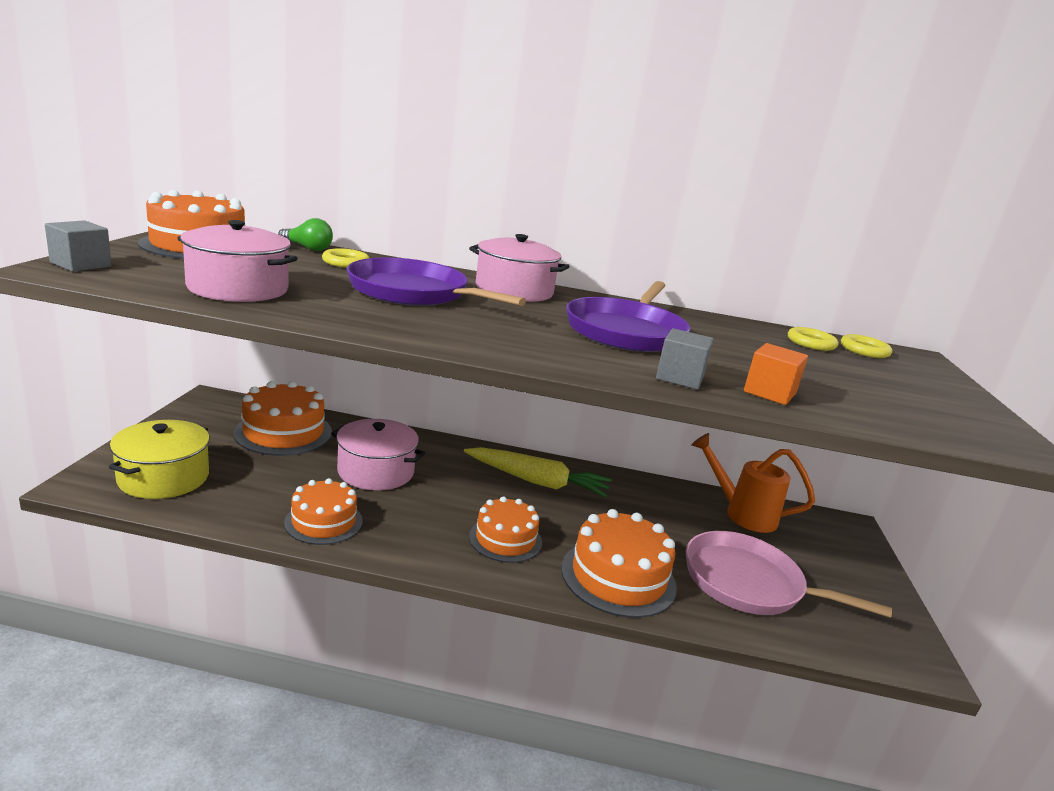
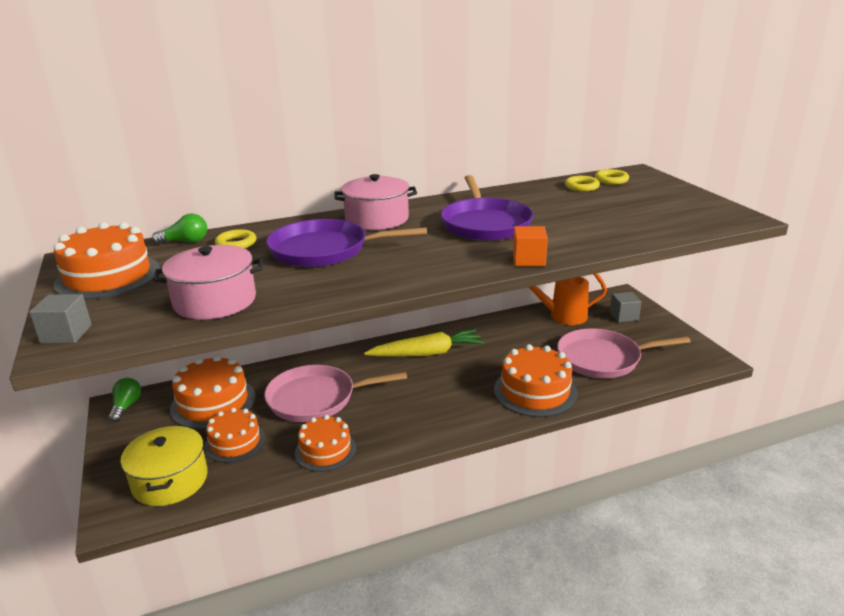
camera: 25 degrees left, 5 degrees up
(214, 403) = (126, 406): none -> green light bulb
(376, 471) = (316, 398): pink pot -> pink pan
(505, 539) = (450, 402): orange cake -> orange cake (235, 442)
(679, 378) = (557, 246): grey cube -> grey cube (624, 316)
(769, 393) = (608, 236): orange cube -> orange cube (529, 260)

